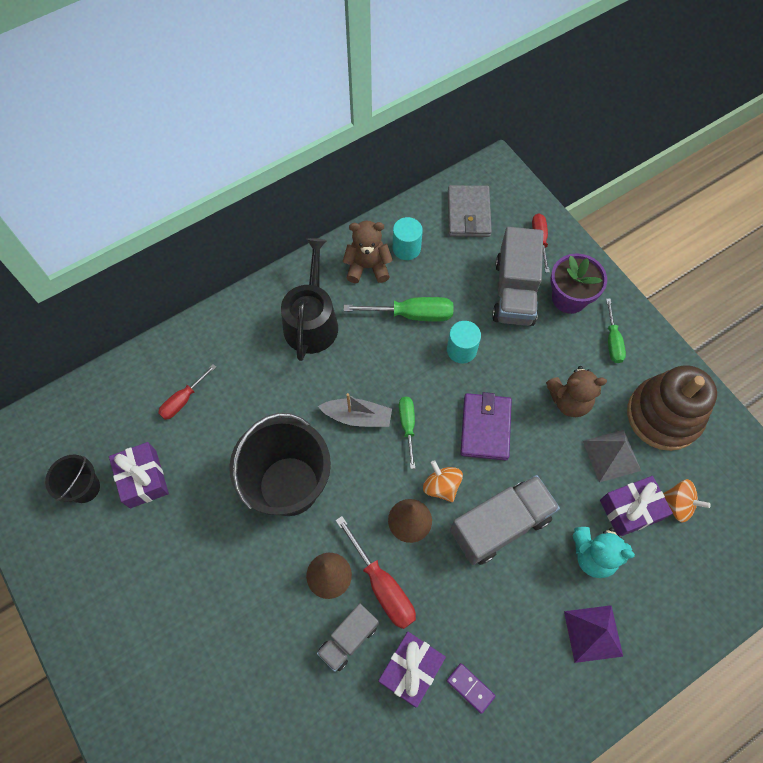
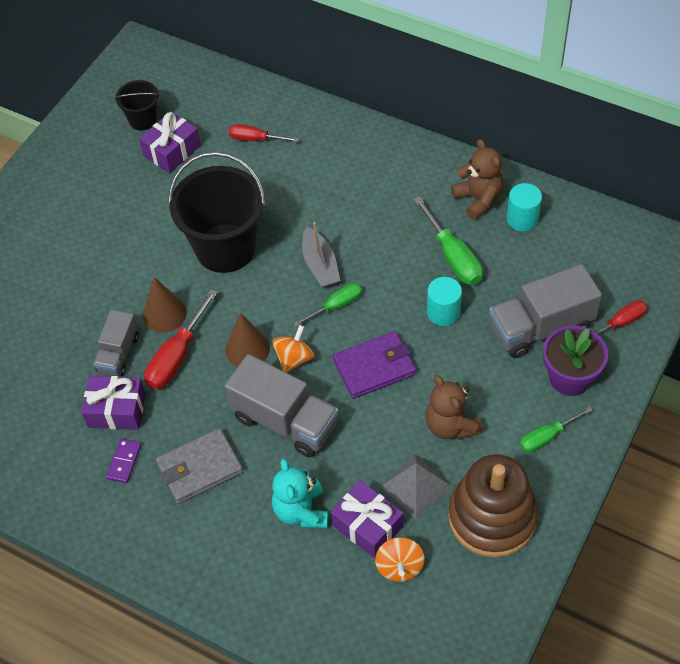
camera: 65 degrees right, 10 degrees down
(311, 321) = (391, 186): black watering can -> none
(348, 639) = (118, 353): grey truck -> grey truck turned 90 degrees counterclockwise
(468, 213) = (603, 250): grey wallet -> grey wallet (200, 468)
(593, 633) = (225, 540): purple pyramid -> none

